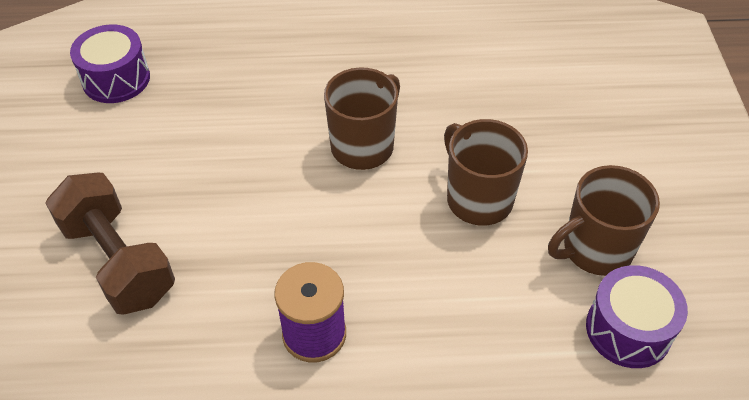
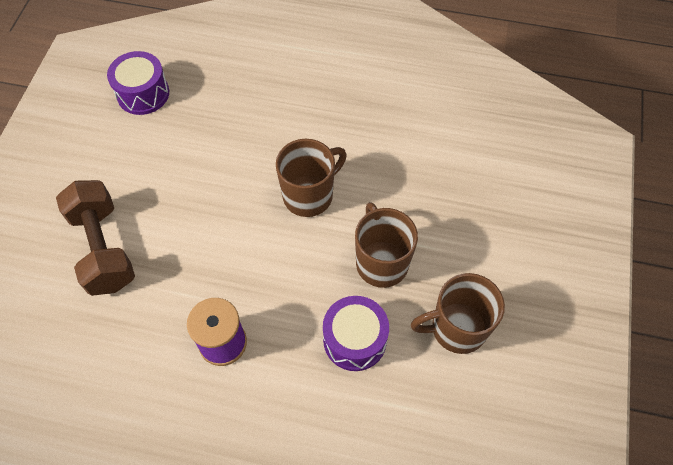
camera: 15 degrees right, 10 degrees up
(628, 329) = (456, 401): purple drum -> purple drum (354, 340)

